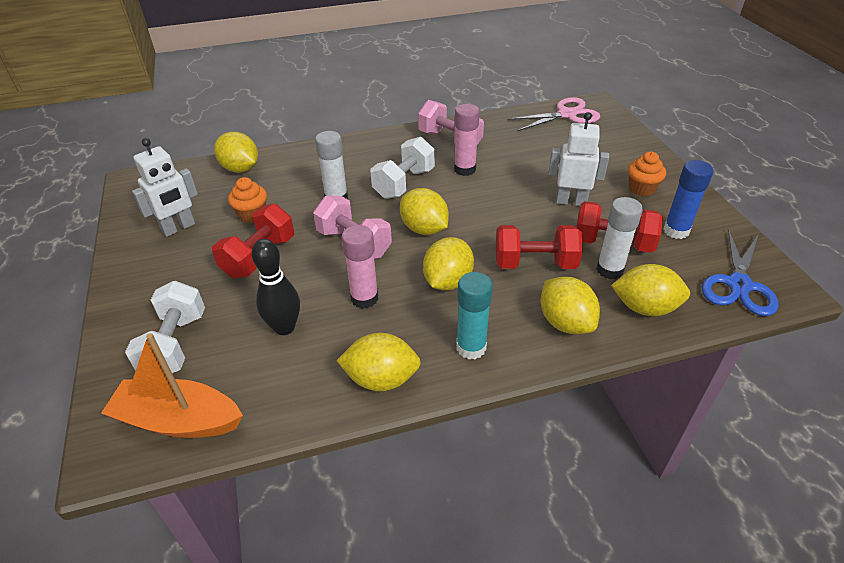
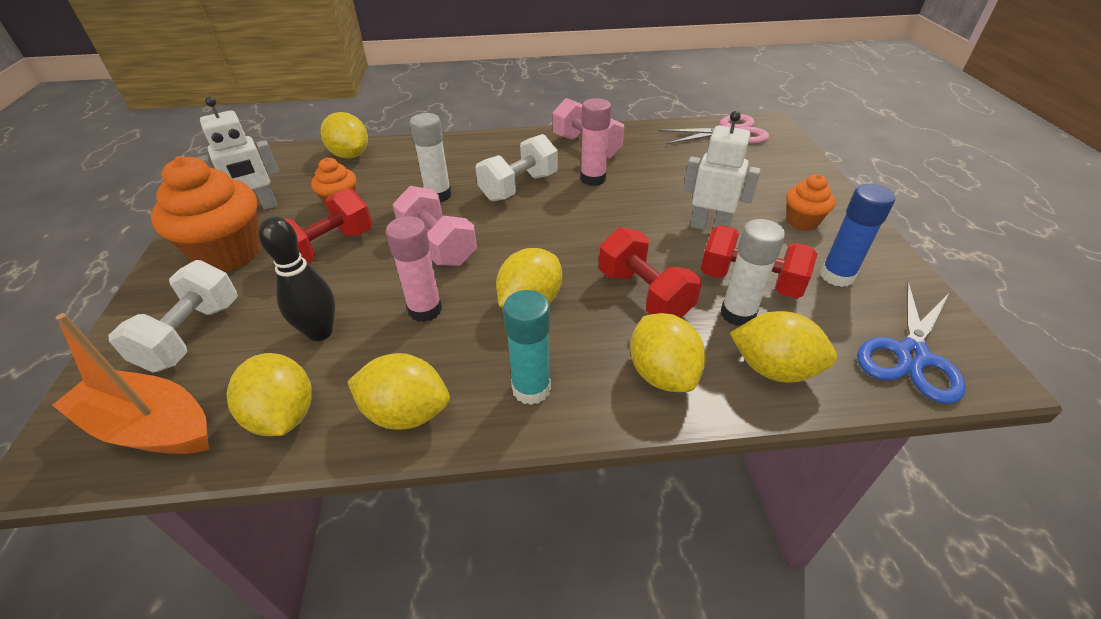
camera: 10 degrees right, 0 degrees up
(171, 271) = (229, 253): none -> orange cupcake
(424, 229) = (524, 239): yellow lemon -> yellow lemon (283, 416)
(535, 263) = (644, 294): red dumbbell -> red dumbbell turned 45 degrees clockwise

